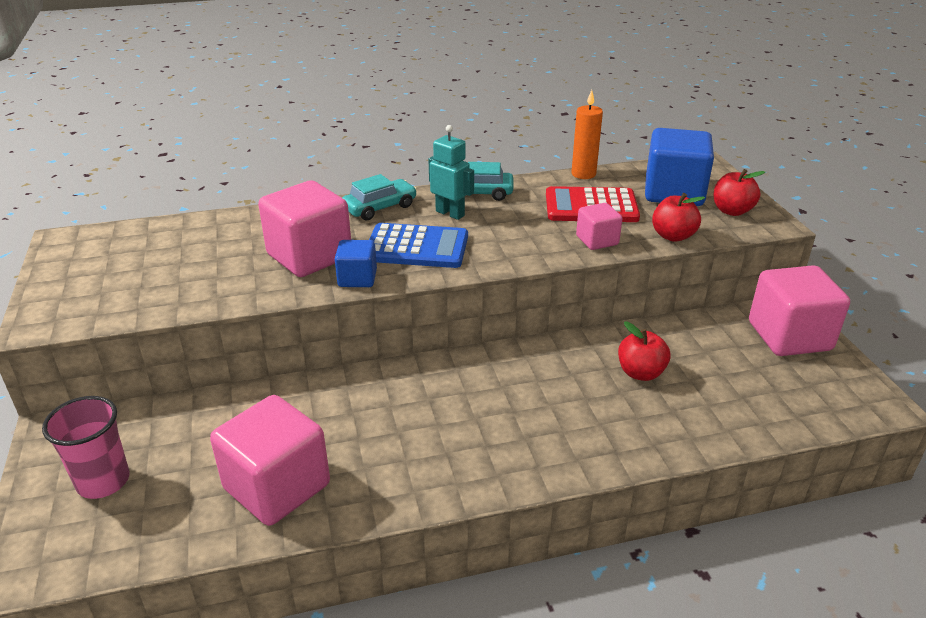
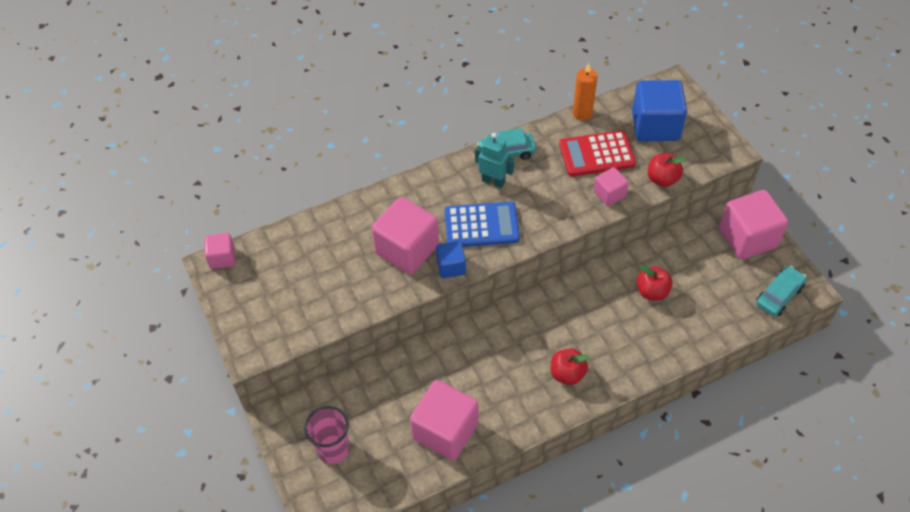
camera: 10 degrees left, 20 degrees up
(80, 235) = (222, 258): none -> pink cube
(380, 207) = (437, 184): turquoise car -> turquoise car (779, 295)
(732, 211) = (701, 141): red apple -> red apple (567, 374)

